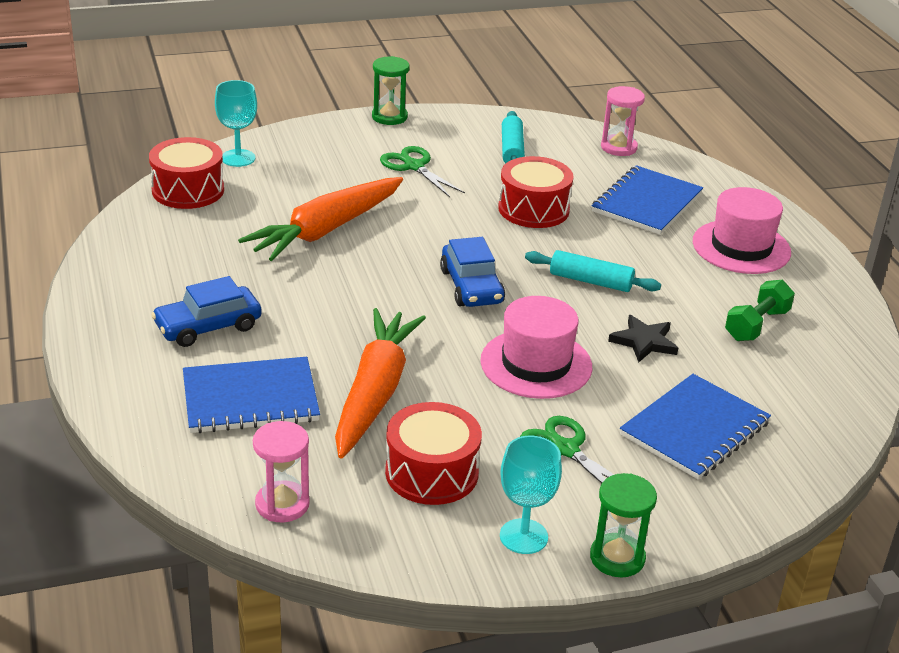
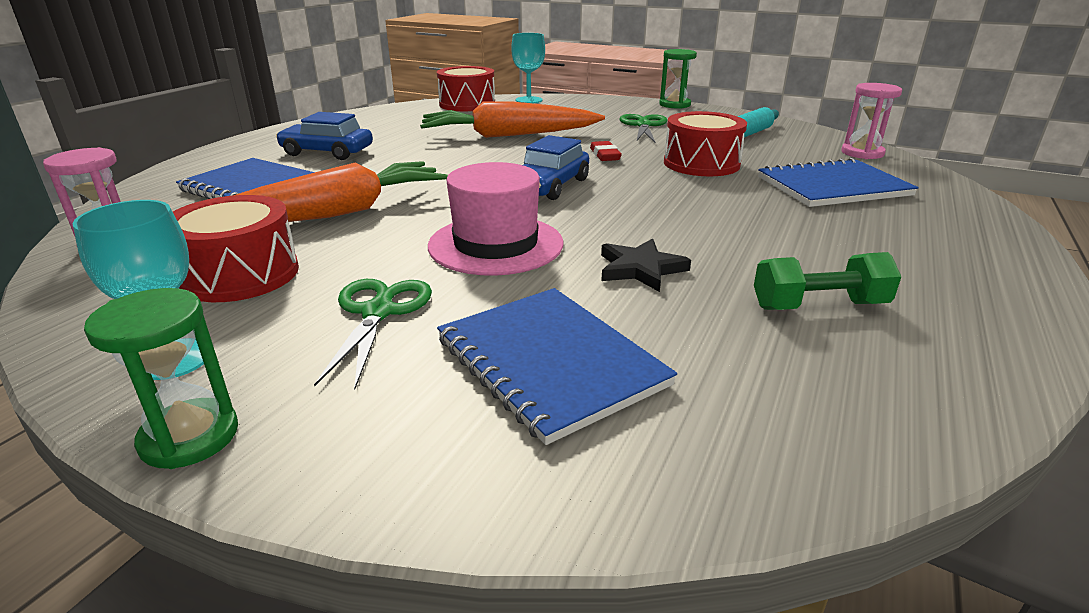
camera: 45 degrees right, 5 degrees down
(450, 227) = (605, 155): none -> red eraser
(590, 281) = (668, 214): turquoise rolling pin -> none
(694, 429) = (550, 362): blue notebook -> blue notebook turned 60 degrees clockwise
(741, 247) = (906, 242): pink hat -> none

